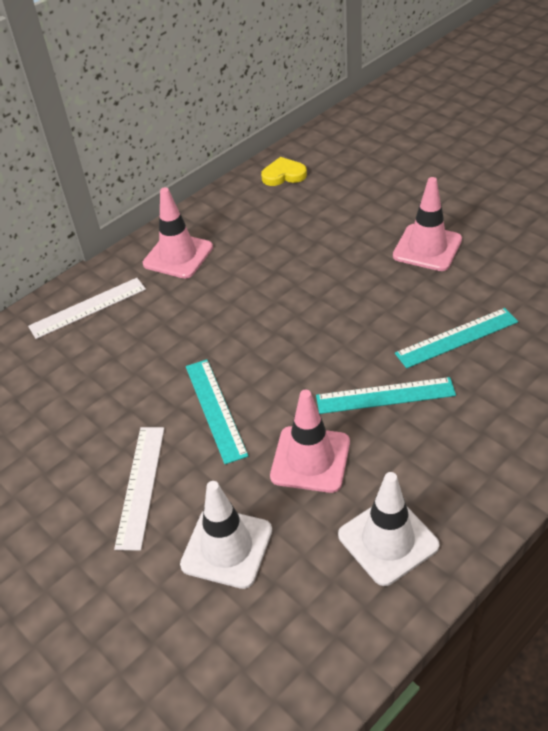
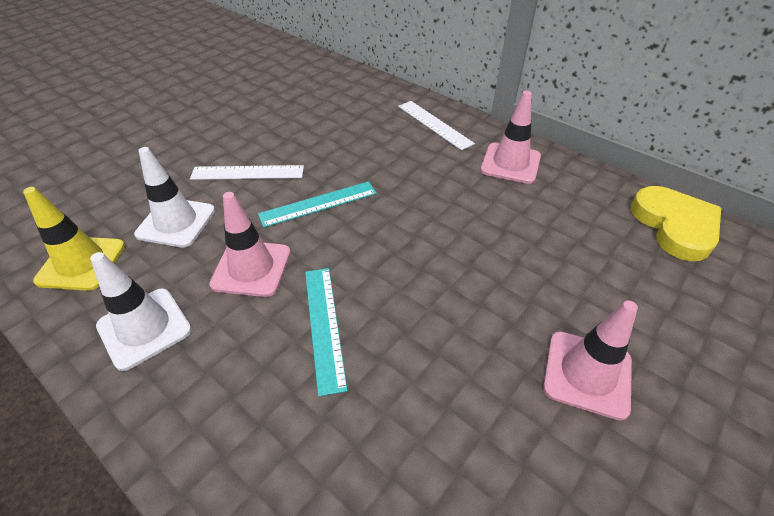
camera: 80 degrees right, 0 degrees up
(283, 175) = (675, 226): yellow heart -> yellow heart, size x1.72
(289, 637) = (81, 263): none -> yellow traffic cone
(456, 338) = (416, 402): turquoise ruler -> none

